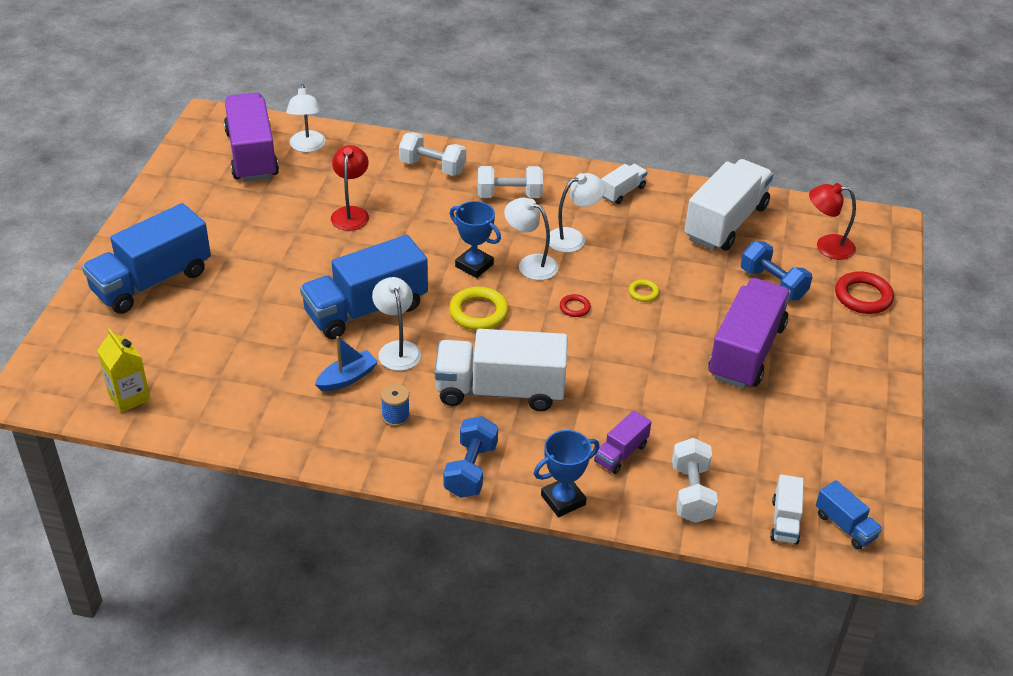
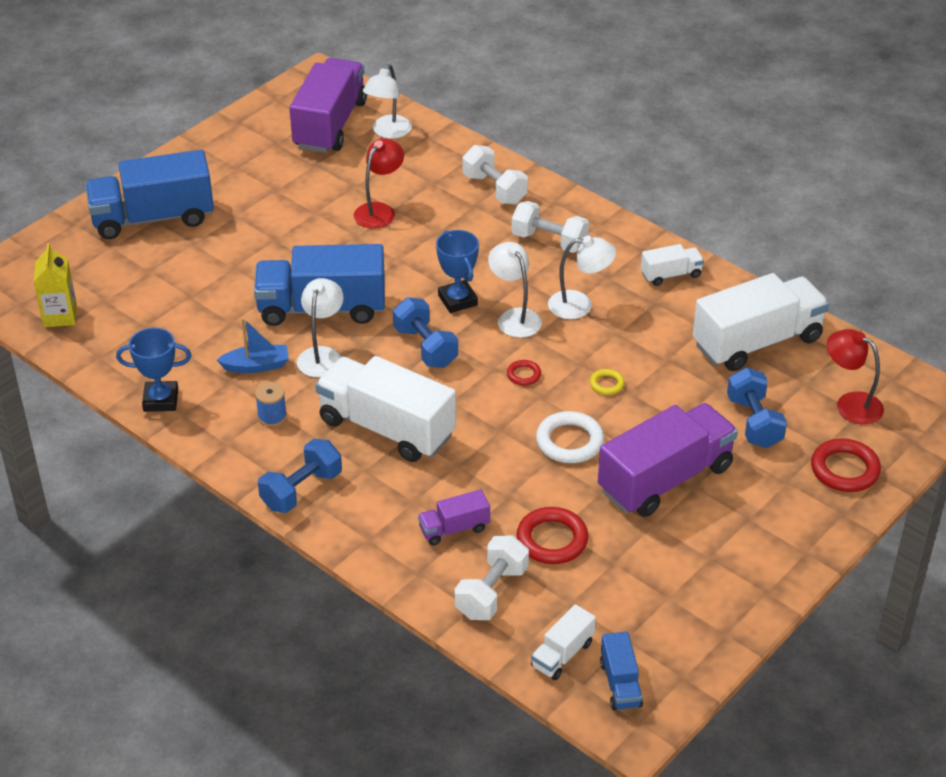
camera: 30 degrees right, 0 degrees up
(478, 312) = (425, 347): yellow ring -> blue dumbbell
(563, 500) = (364, 550): blue trophy -> blue trophy (161, 400)
(652, 348) = (569, 441): none -> white ring
(702, 432) = (552, 540): none -> red ring

